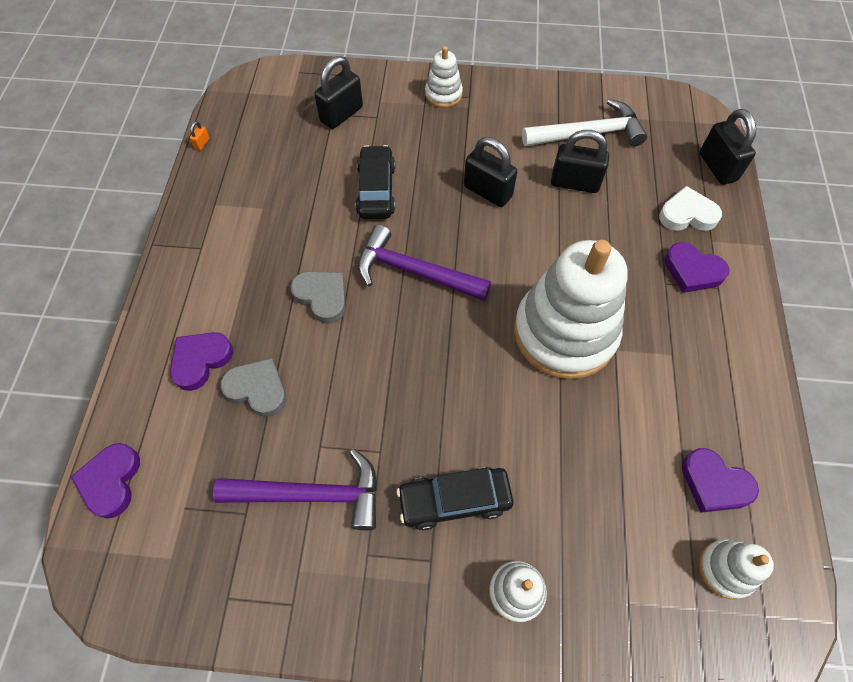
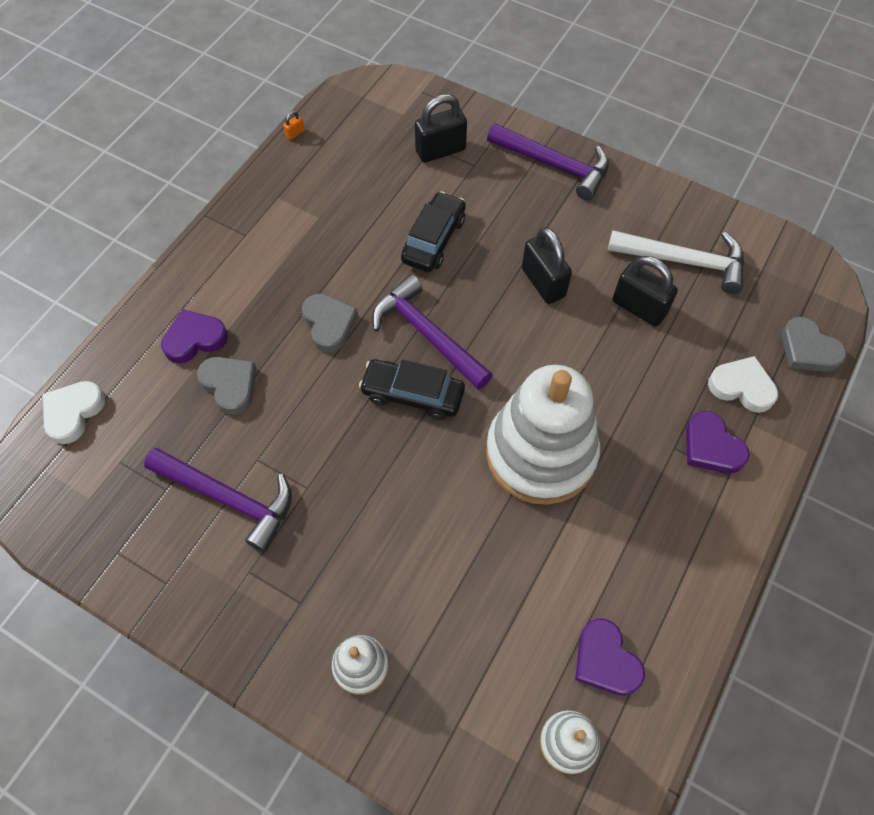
camera: 25 degrees right, 0 degrees up
(111, 481) = (73, 413): purple heart -> white heart
(443, 94) = (554, 165): white stacking toy -> purple hammer
(454, 500) = (349, 561): black car -> black car (413, 394)
(717, 167) = (807, 349): black padlock -> grey heart

